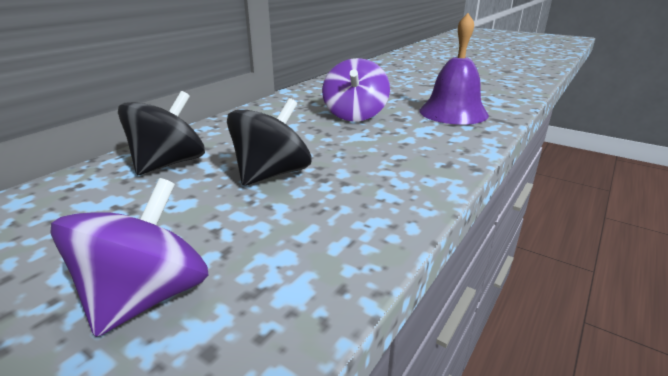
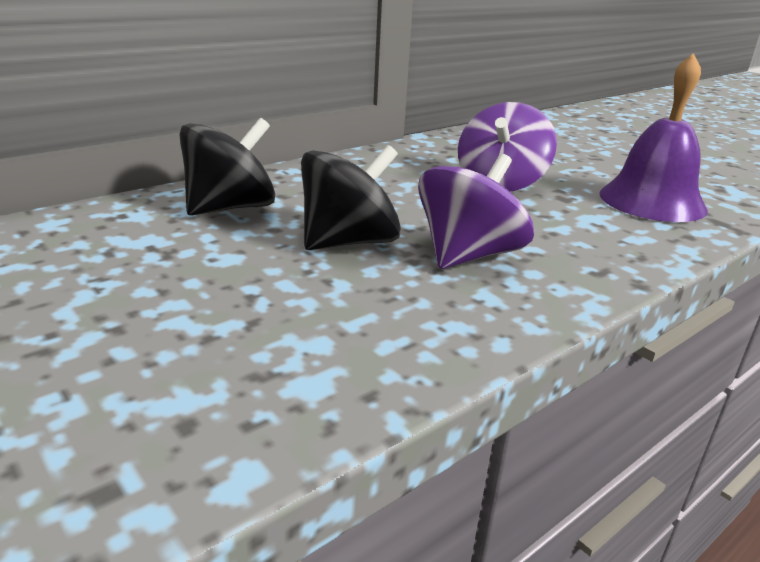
camera: 15 degrees right, 0 degrees up
(147, 297) = (146, 352): purple spinning top -> purple spinning top (468, 255)

